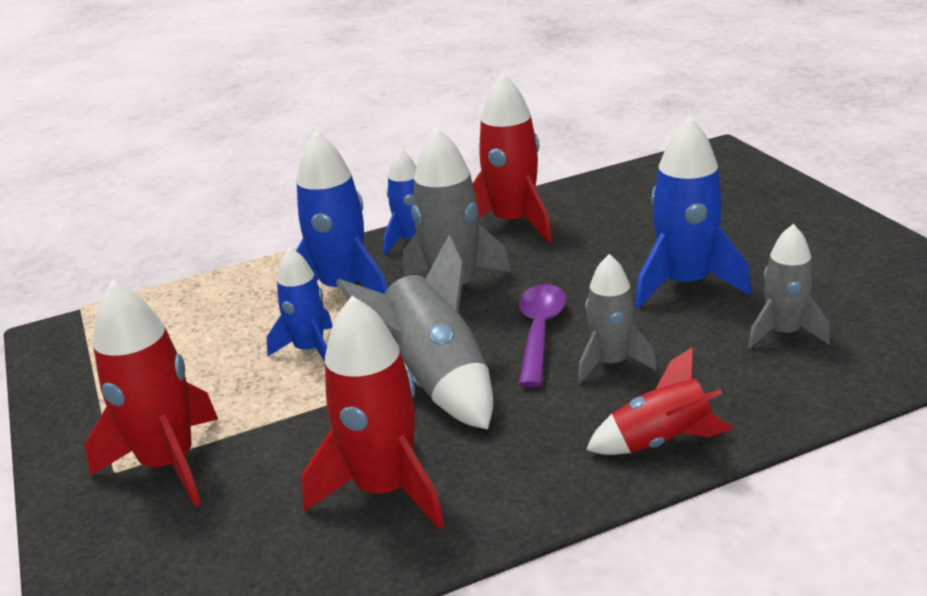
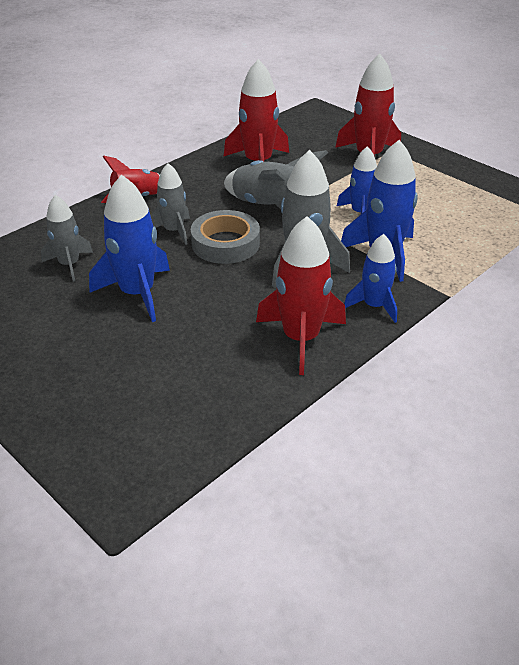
camera: 155 degrees right, 10 degrees up
(540, 332) = (225, 243): purple spoon -> grey tape

